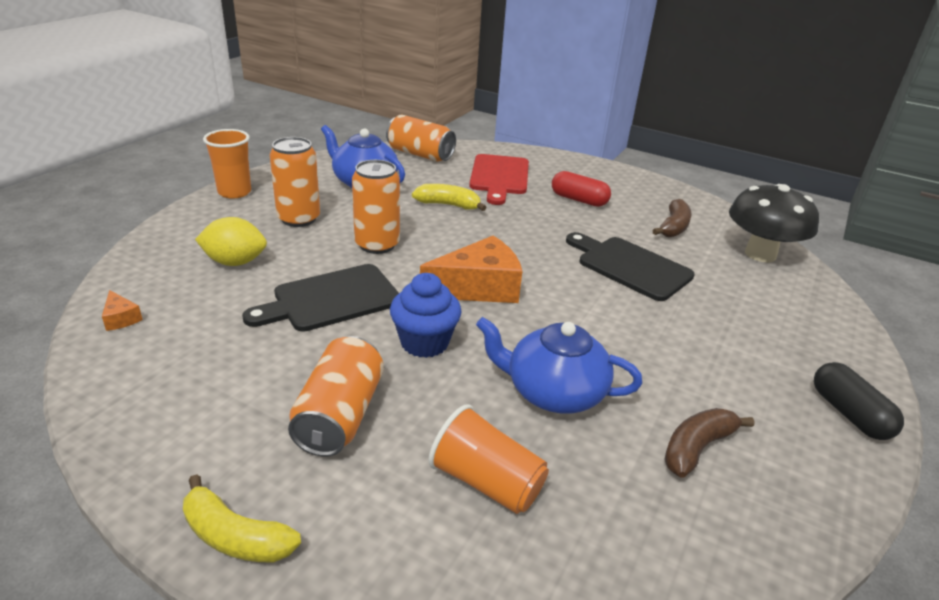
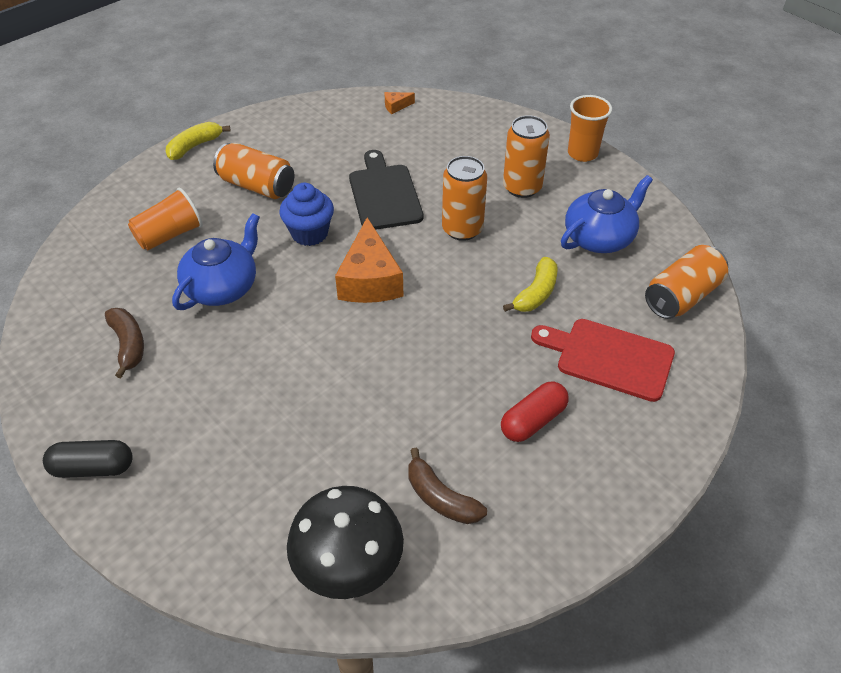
camera: 110 degrees right, 15 degrees up
(235, 262) = (454, 151): yellow lemon -> none
(630, 266) = (367, 408): black cutting board -> none

